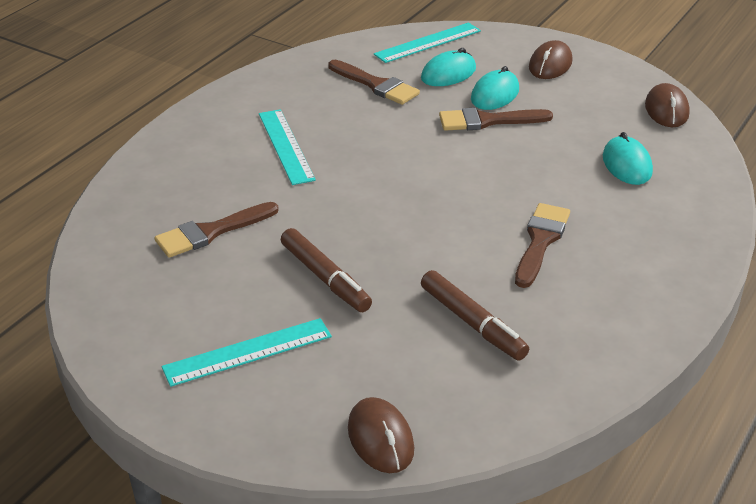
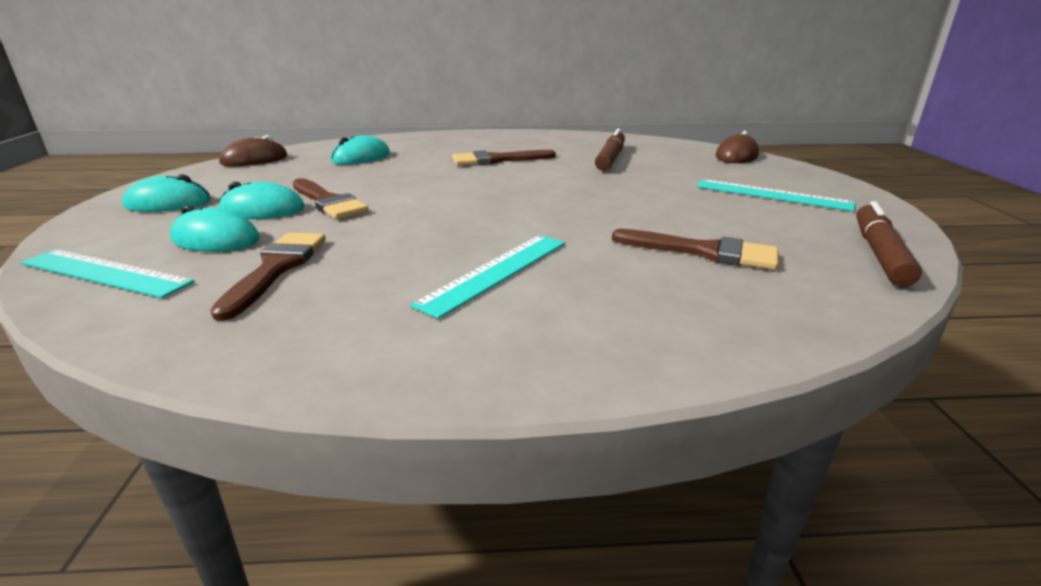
camera: 125 degrees left, 10 degrees down
(325, 278) = (656, 196): brown marker -> brown marker (879, 253)
(550, 64) = (168, 203): brown mouse -> turquoise mouse

